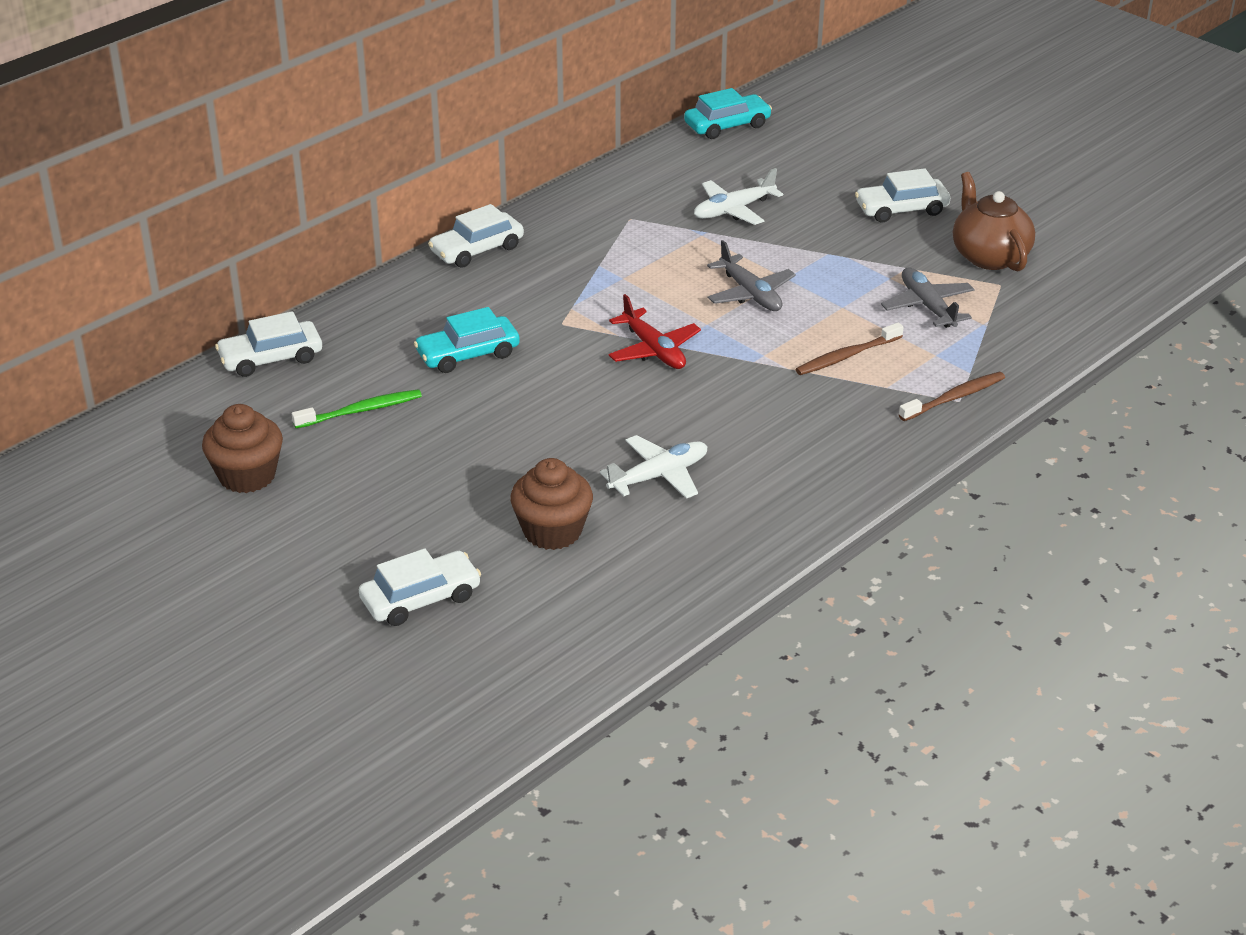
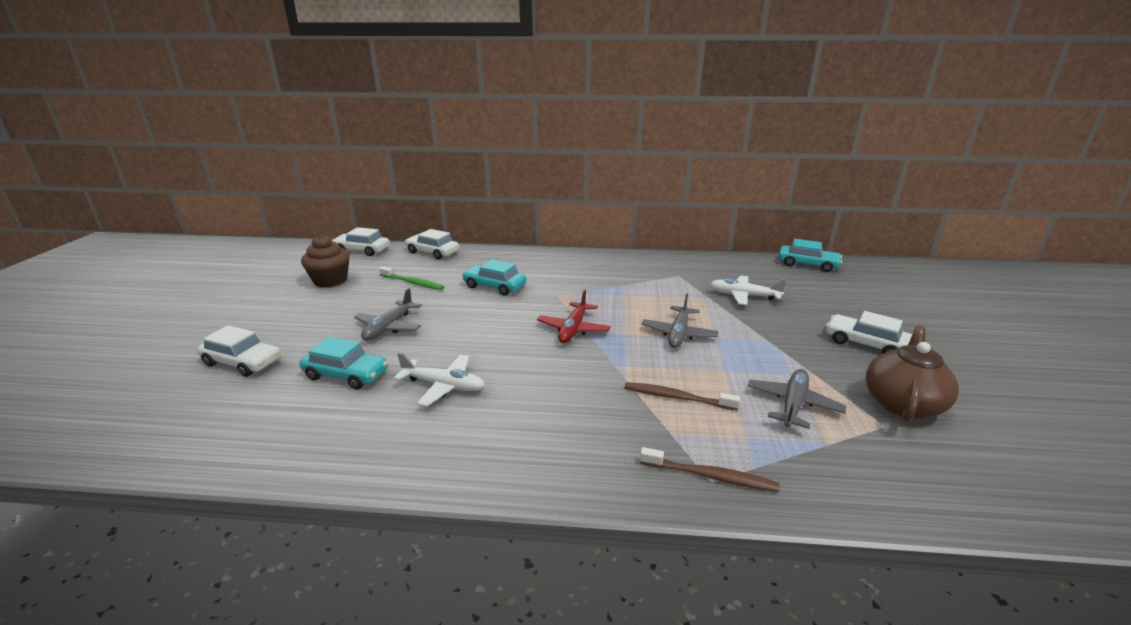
camera: 50 degrees right, 10 degrees down
(473, 470) = (389, 327): none -> grey plane
(477, 249) = (584, 256): white car -> white car (362, 250)
(552, 531) = (346, 374): brown cupcake -> turquoise car

